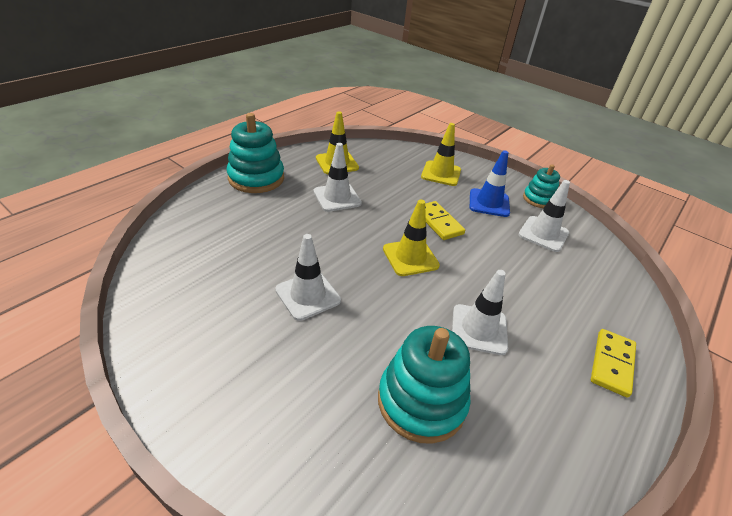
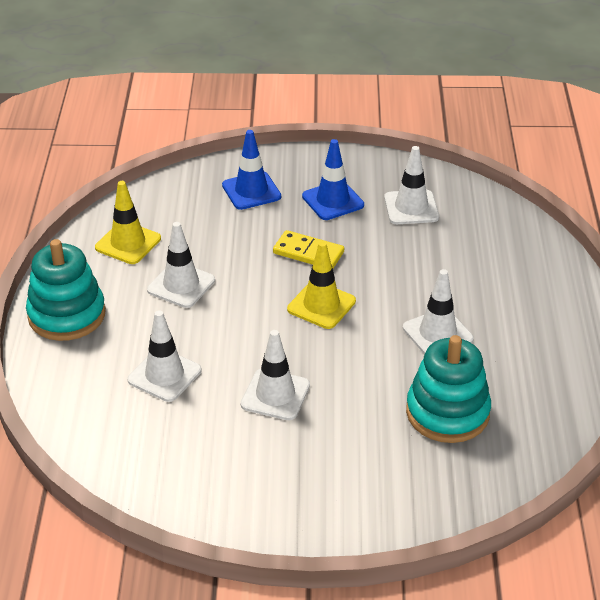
camera: 35 degrees left, 0 degrees up
(259, 239) = (164, 375): none -> white traffic cone
(441, 173) = (251, 191): yellow traffic cone -> blue traffic cone
(538, 199) = (374, 167): turquoise stacking toy -> none
(611, 363) = (550, 299): yellow domino -> none

